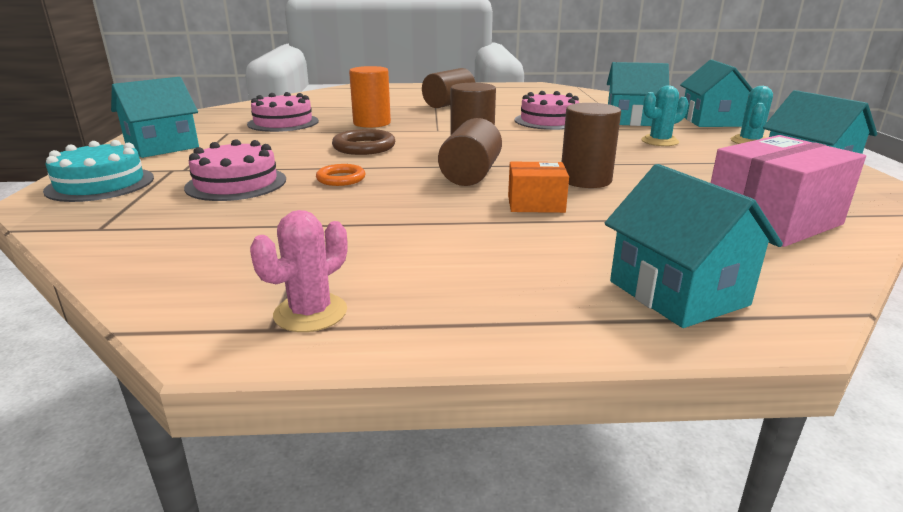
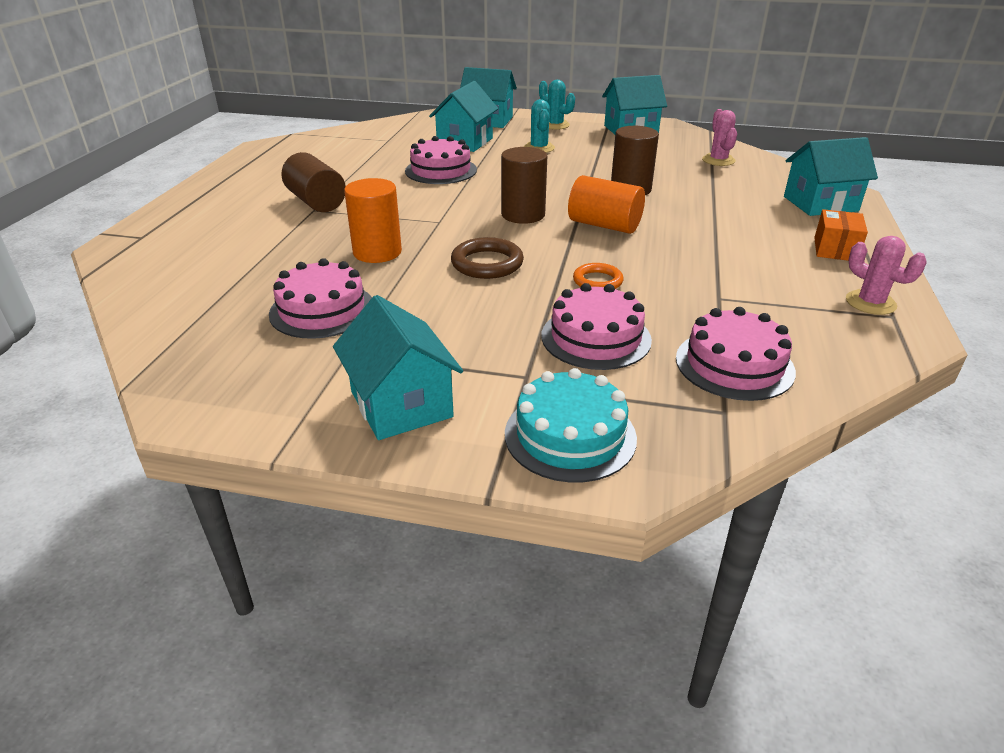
camera: 75 degrees left, 10 degrees up
(175, 231) = (734, 364): none -> pink cake
(470, 175) = (604, 225): brown cylinder -> orange cylinder
(536, 204) = (681, 213): orange box -> orange box (835, 249)
(772, 220) = (718, 160): pink box -> pink cactus

